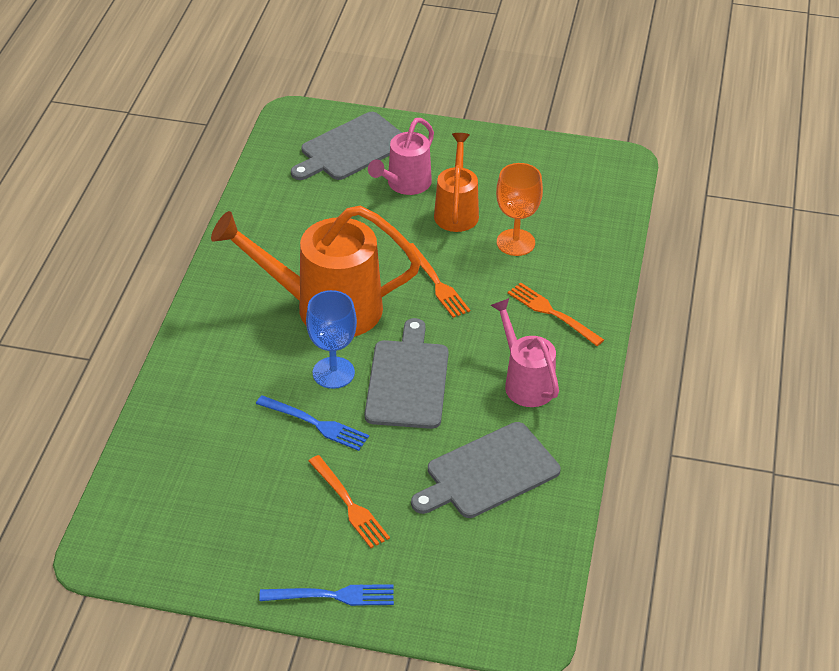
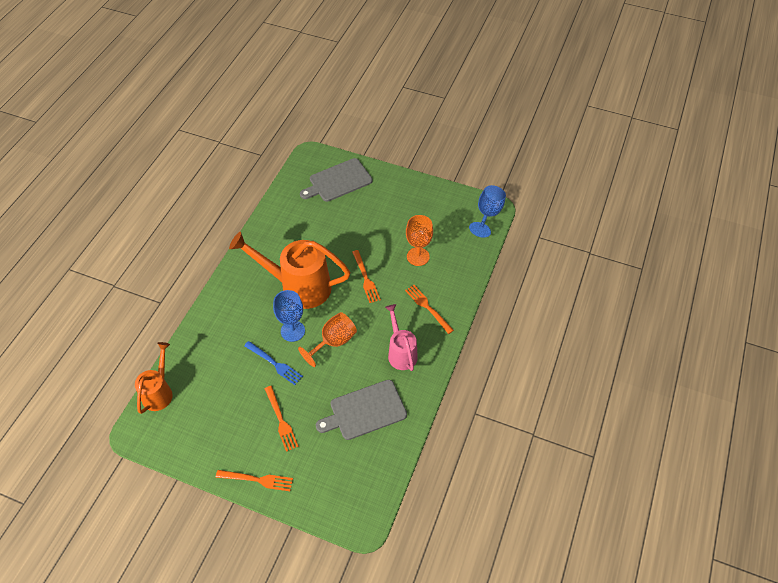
camera: 10 degrees right, 10 degrees up
(333, 595) = (258, 480): blue fork -> orange fork
(405, 184) = (363, 209): pink watering can -> none
(408, 380) = (333, 342): grey cutting board -> orange goblet
(456, 211) = (389, 231): orange watering can -> orange watering can (159, 392)
(614, 171) = (488, 214): none -> blue goblet

